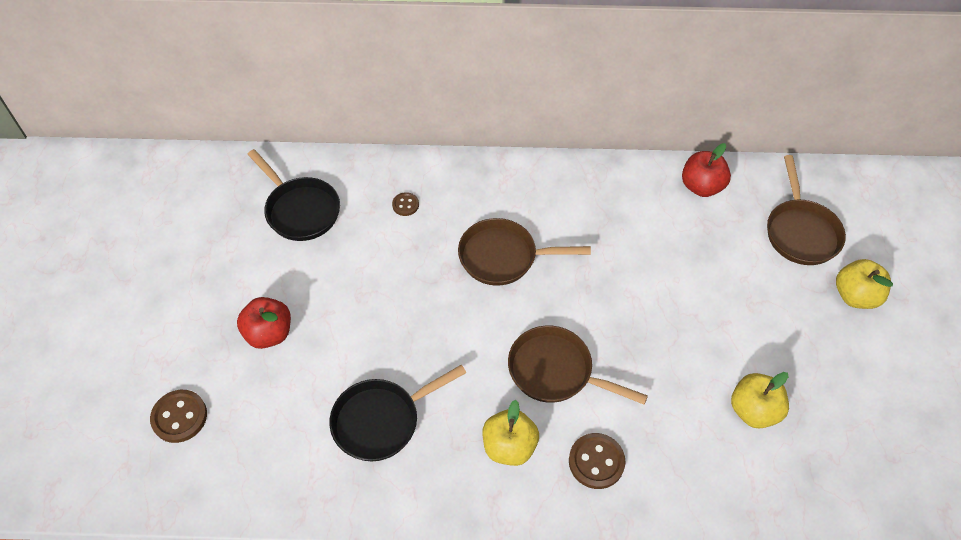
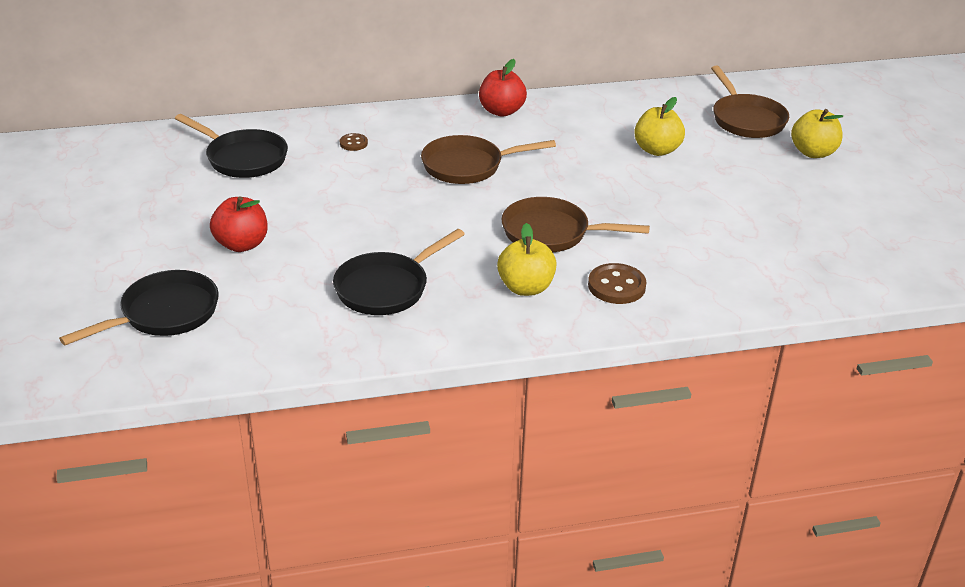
camera: 15 degrees left, 20 degrees down
(179, 417) = (164, 314): brown button -> black pan
(701, 186) = (642, 101): red apple -> red apple (501, 111)
(753, 410) = (752, 234): yellow apple -> yellow apple (657, 150)

